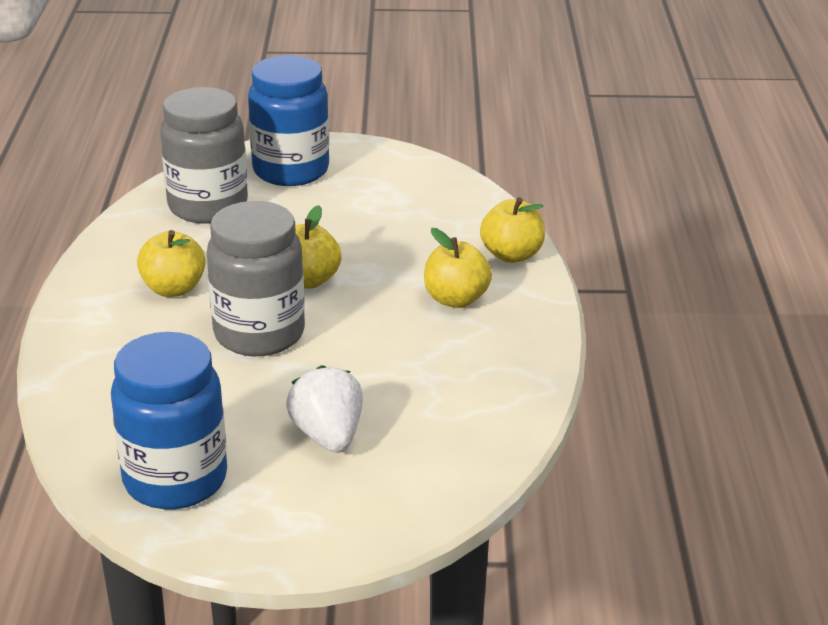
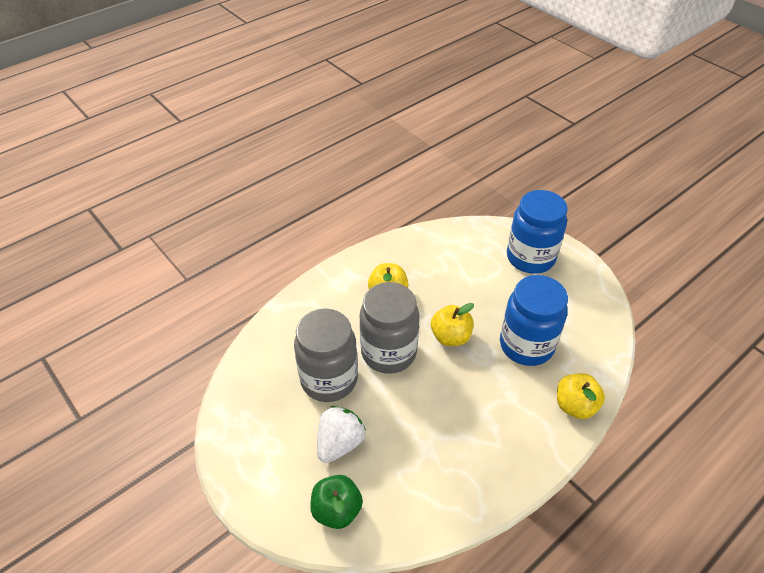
camera: 50 degrees right, 15 degrees up
(175, 480) = (255, 408): blue jar -> blue jar (526, 345)
(208, 206) = (463, 253): grey jar -> grey jar (329, 379)
(412, 483) = (337, 510): none -> green apple
(456, 299) = (506, 411): yellow apple -> none

